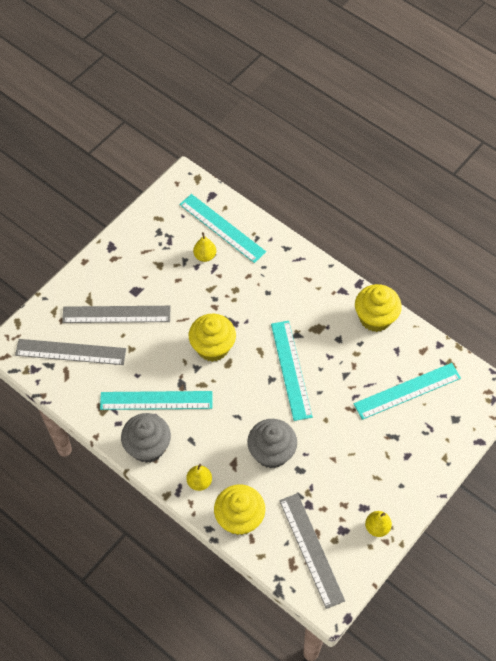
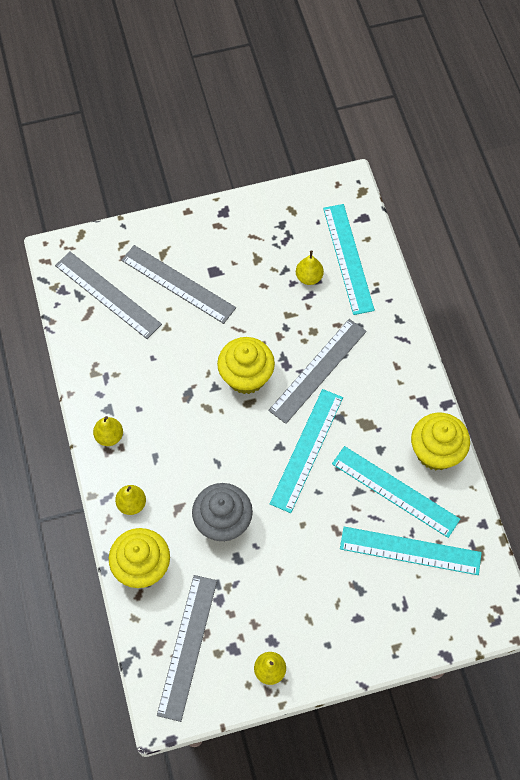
camera: 35 degrees right, 5 degrees up
(148, 447) = (109, 436): grey cupcake -> yellow pear
(156, 400) = (152, 395): turquoise ruler -> turquoise ruler (395, 491)
(258, 313) = (318, 370): none -> grey ruler

